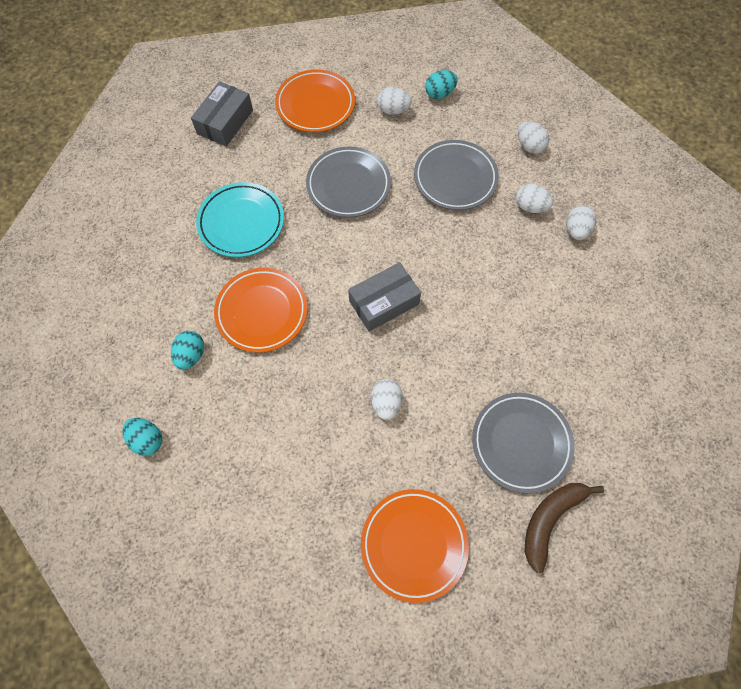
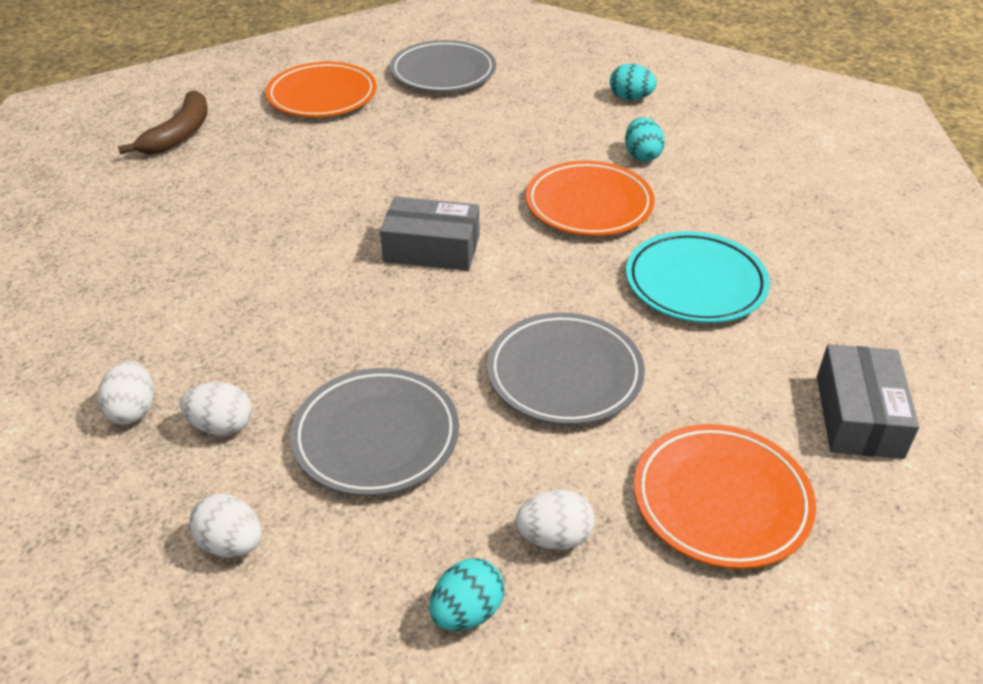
camera: 160 degrees right, 25 degrees down
(384, 302) = (431, 249): grey box -> grey box turned 60 degrees clockwise
(386, 403) = (388, 169): white egg -> none
(521, 443) = (216, 174): grey plate -> grey plate (443, 73)

